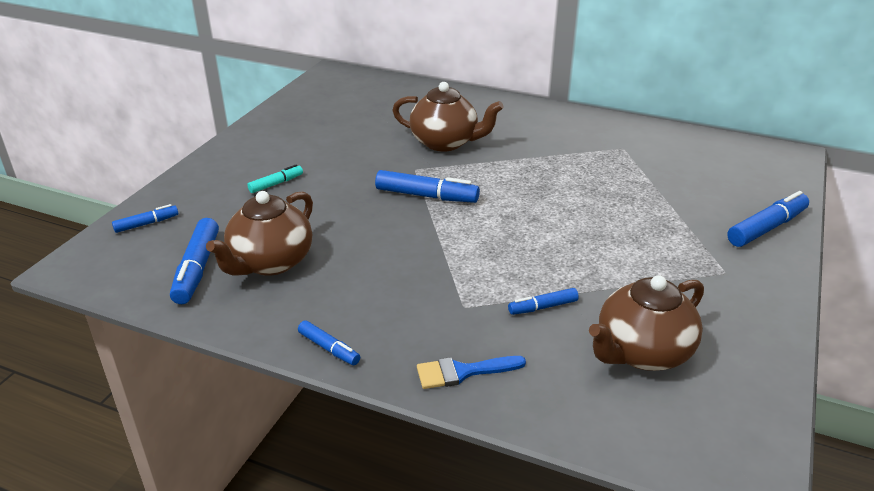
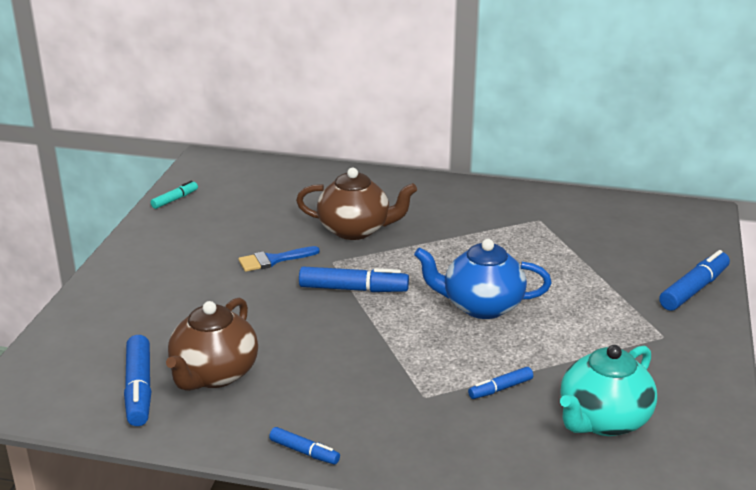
camera: 10 degrees left, 5 degrees down
(147, 224) = (65, 348): blue marker -> none
(276, 184) = (189, 291): turquoise marker -> turquoise marker (175, 199)
(463, 372) = (441, 458): blue brush -> blue brush (273, 260)
(545, 223) = (481, 306): none -> blue teapot
(642, 352) = (603, 420): brown teapot -> turquoise teapot

